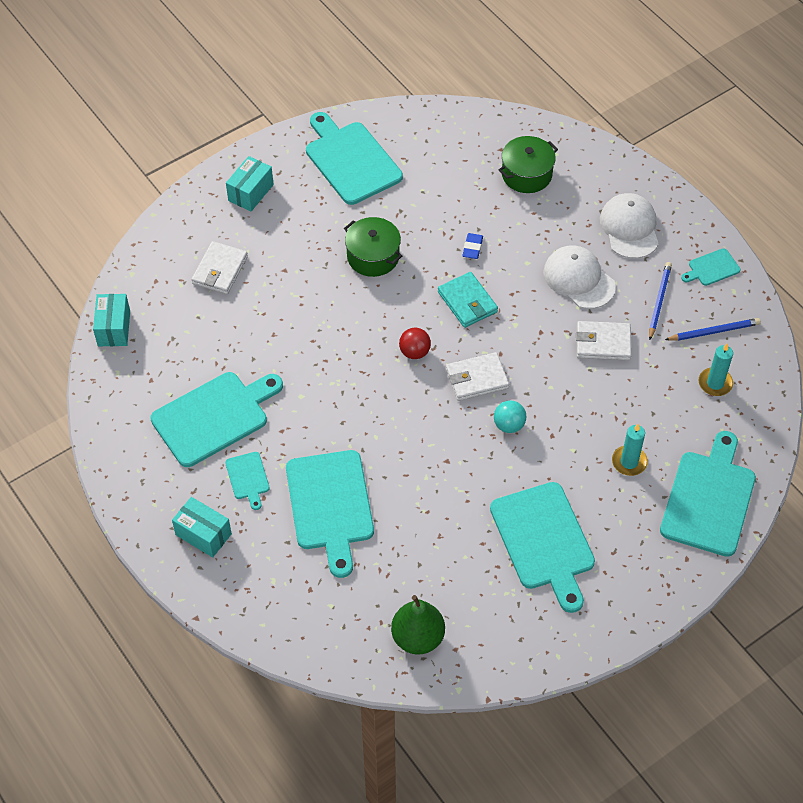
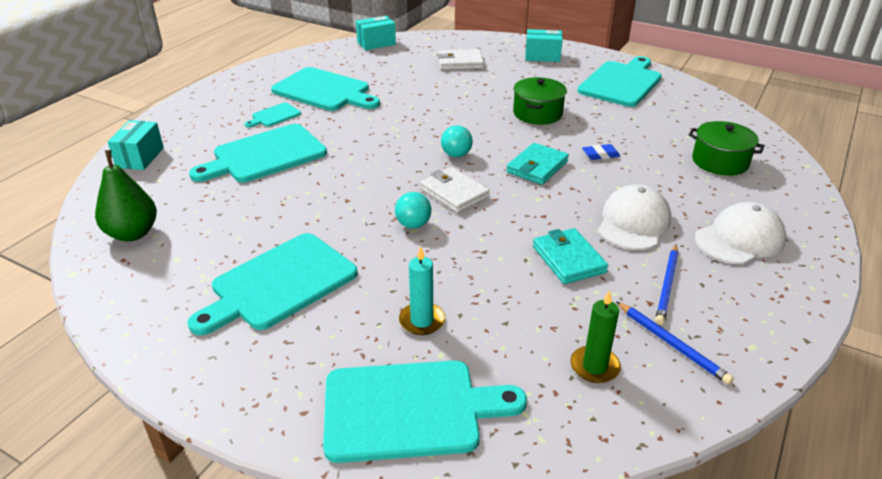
camera: 65 degrees right, 20 degrees down
(203, 534) = (212, 112): turquoise box -> turquoise box (140, 157)
(414, 352) = (456, 155): red ball -> turquoise ball
(603, 343) = (568, 259): white wallet -> turquoise wallet
(659, 301) = (667, 286): blue pencil -> blue pencil turned 120 degrees clockwise
(711, 268) = (763, 317): turquoise cutting board -> none
(715, 383) = (594, 366): turquoise candle -> green candle

